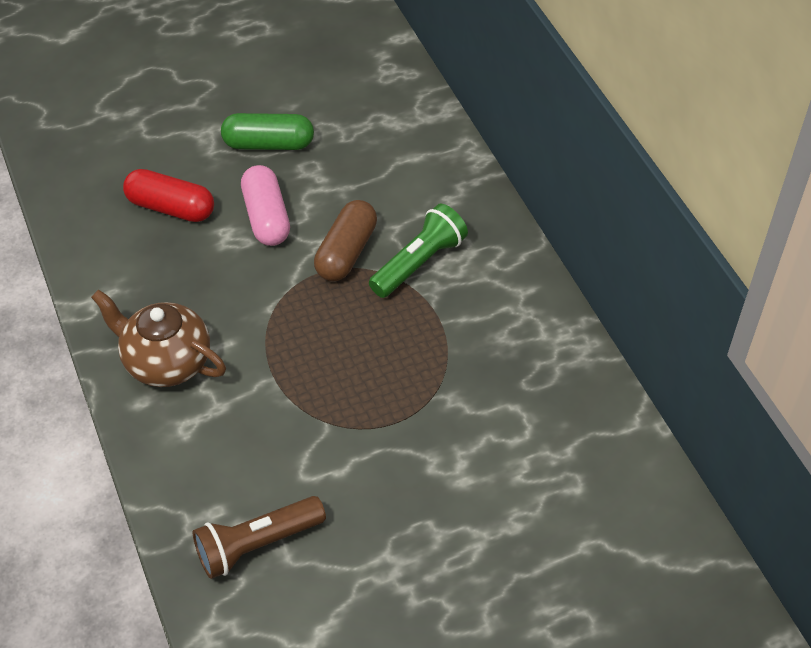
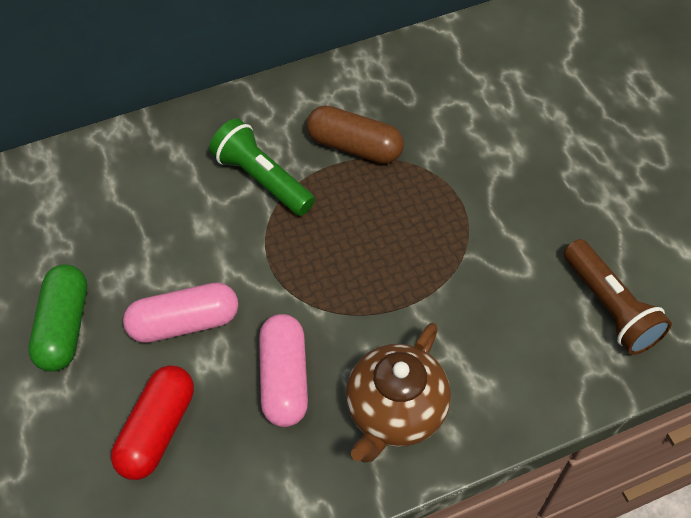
camera: 90 degrees left, 5 degrees up
(206, 285) = (284, 379): none -> pink capsule
(346, 252) = (243, 243): brown capsule -> brown capsule (354, 146)

